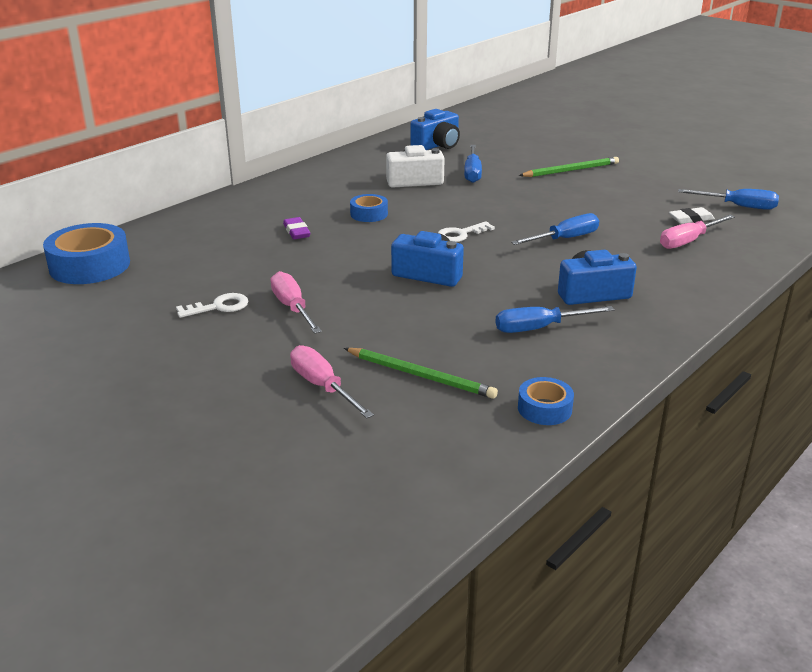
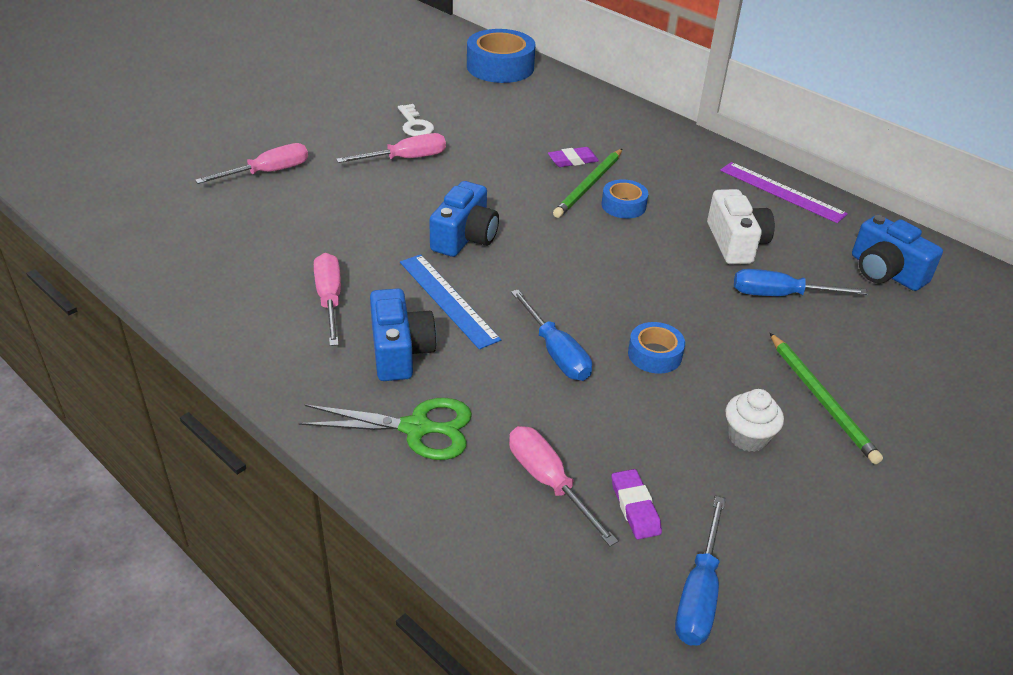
camera: 90 degrees right, 10 degrees up
(343, 164) = (781, 192): none -> purple ruler
(421, 376) = (266, 220): green pencil -> green pencil (589, 185)
(461, 234) = (568, 267): white key -> none
(519, 278) = (448, 300): none -> blue ruler
(539, 328) = (329, 300): blue screwdriver -> pink screwdriver
(544, 408) = (184, 283): blue tape -> blue tape (654, 354)
(614, 189) = (747, 437): none -> white cupcake
(669, 283) = (416, 428): none -> green scissors
(691, 219) = (635, 507): white eraser -> purple eraser

